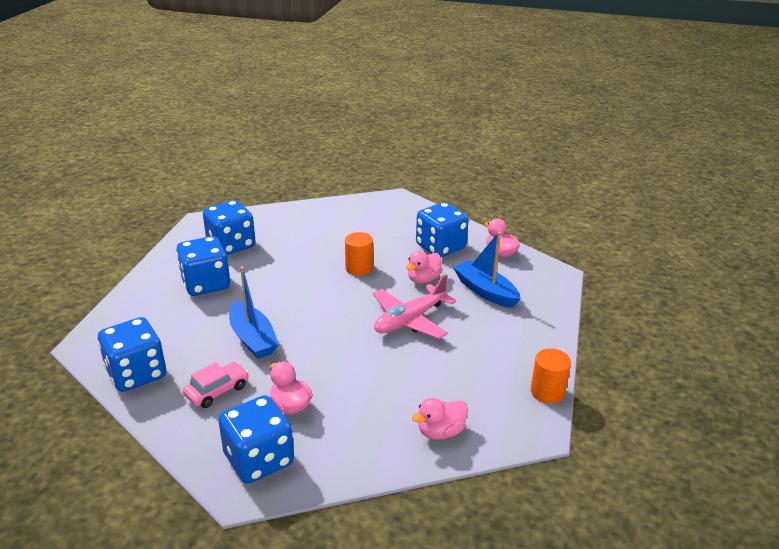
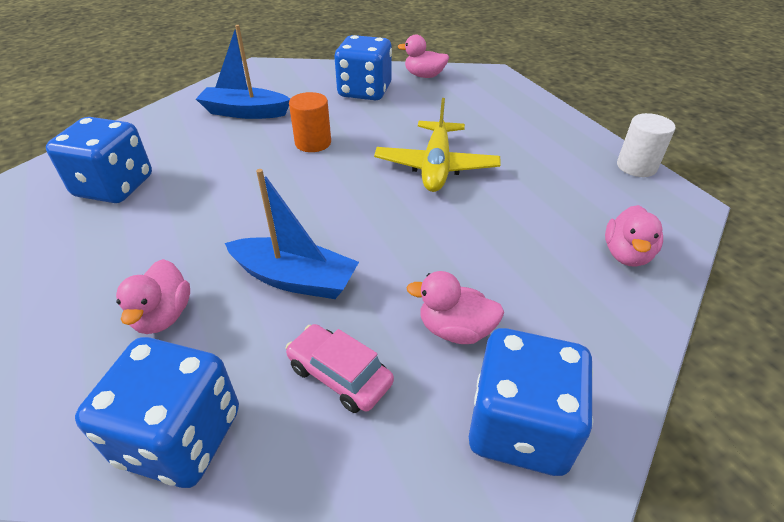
camera: 40 degrees left, 10 degrees up
(206, 284) = (136, 248): blue dice -> none
(217, 391) = (339, 375): pink car -> pink car turned 60 degrees counterclockwise
(410, 320) = (436, 166): pink plane -> yellow plane
(423, 279) = (392, 125): pink duck -> pink duck (163, 316)
(485, 291) = (461, 110): blue boat -> blue boat (245, 112)
(547, 392) = (636, 166): orange cylinder -> white cylinder

